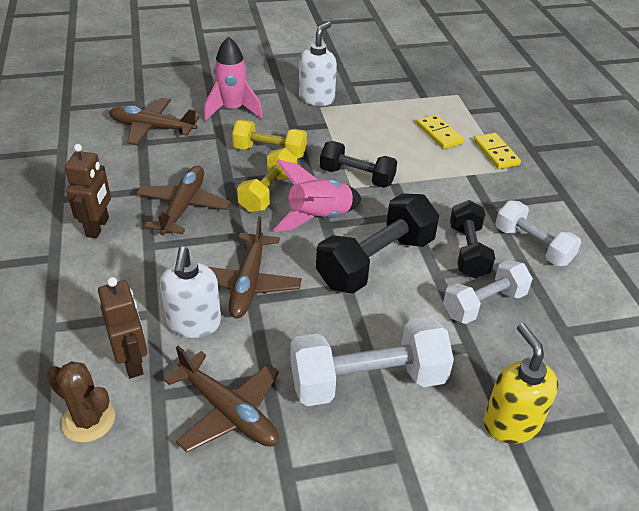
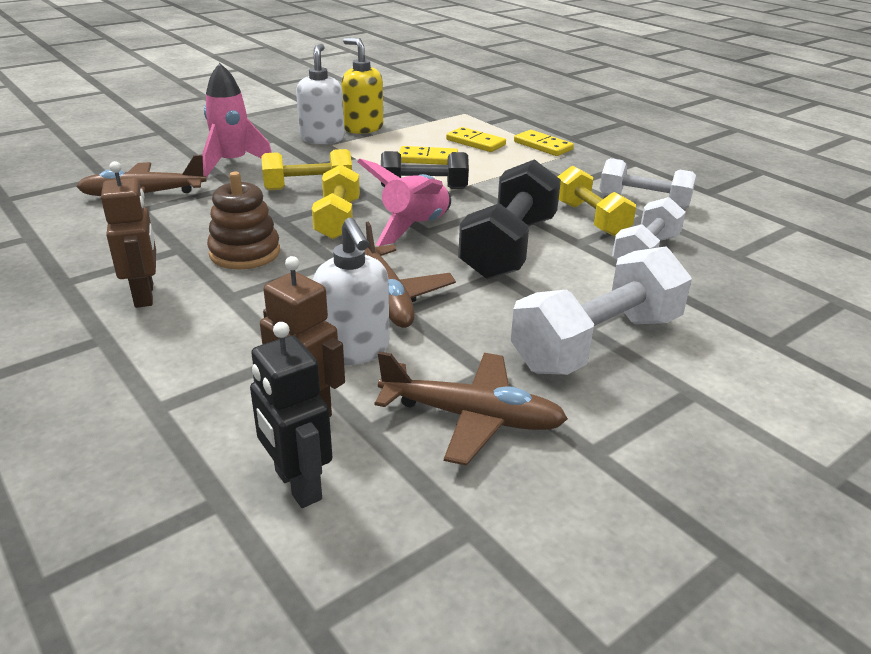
camera: 25 degrees left, 10 degrees down
(88, 420) = (297, 485): brown cactus -> black robot
(183, 207) = (245, 253): brown plane -> brown stacking toy
(384, 143) = (428, 159): none -> yellow domino
(468, 251) = (590, 219): black dumbbell -> yellow dumbbell
(511, 423) = (764, 334): yellow soap dispenser -> yellow soap dispenser (363, 128)

